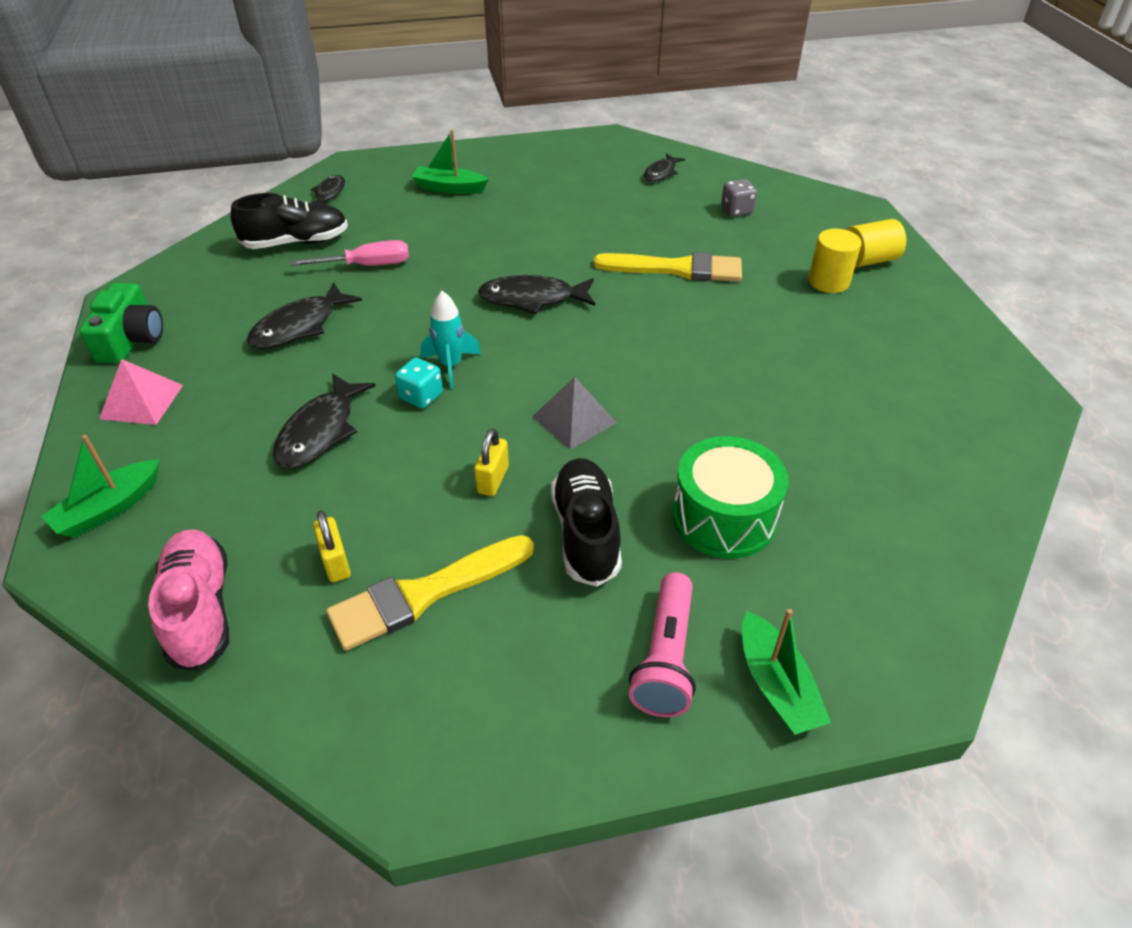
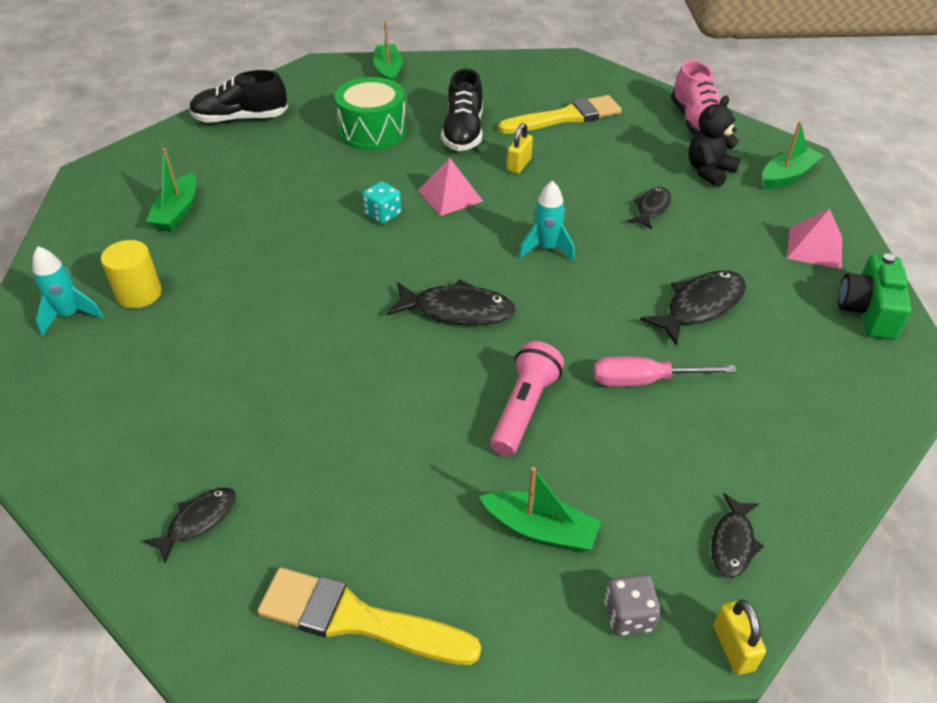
camera: 170 degrees left, 0 degrees up
(221, 502) = (709, 171): none -> black teddy bear
(296, 242) = (747, 435): black shoe -> black shoe (240, 119)
(320, 431) = (651, 208): black fish -> black fish, size x0.61
(336, 562) = (621, 135): yellow padlock -> yellow padlock (733, 648)
(421, 396) = (572, 225): turquoise dice -> turquoise dice (383, 215)
(574, 419) = (450, 195): grey pyramid -> pink pyramid
(665, 658) = (439, 84): pink flashlight -> pink flashlight (524, 409)
(676, 269) = (286, 330): yellow brush -> yellow brush (357, 619)
(736, 210) = (149, 417): grey dice -> grey dice (629, 616)
(868, 260) = (70, 315): yellow cylinder -> turquoise rocket
(875, 360) = (177, 212): none -> green boat

